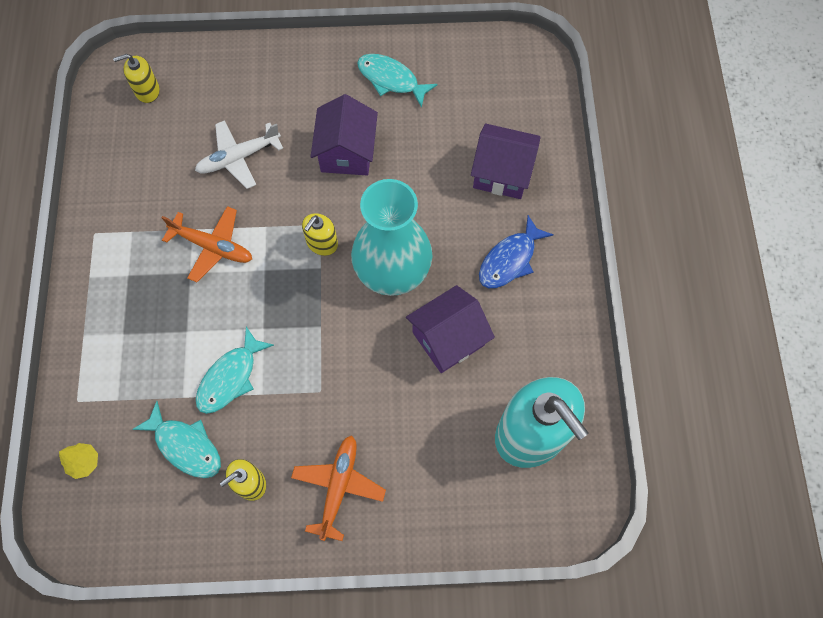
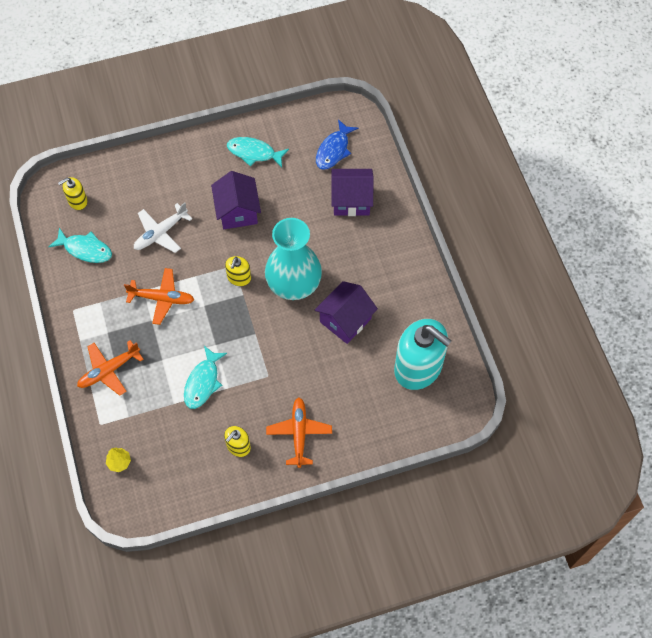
camera: 15 degrees left, 5 degrees down
(113, 328) = (109, 370): none -> orange plane
(185, 446) = (186, 434): turquoise fish -> turquoise fish (85, 249)
(510, 259) = (373, 258): blue fish -> blue fish (334, 150)

